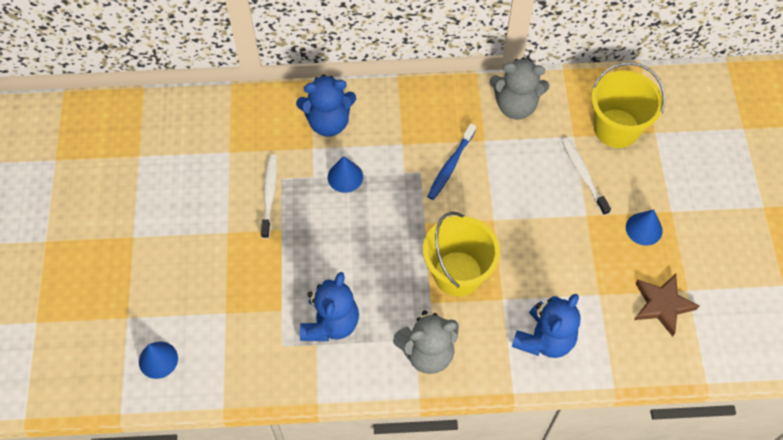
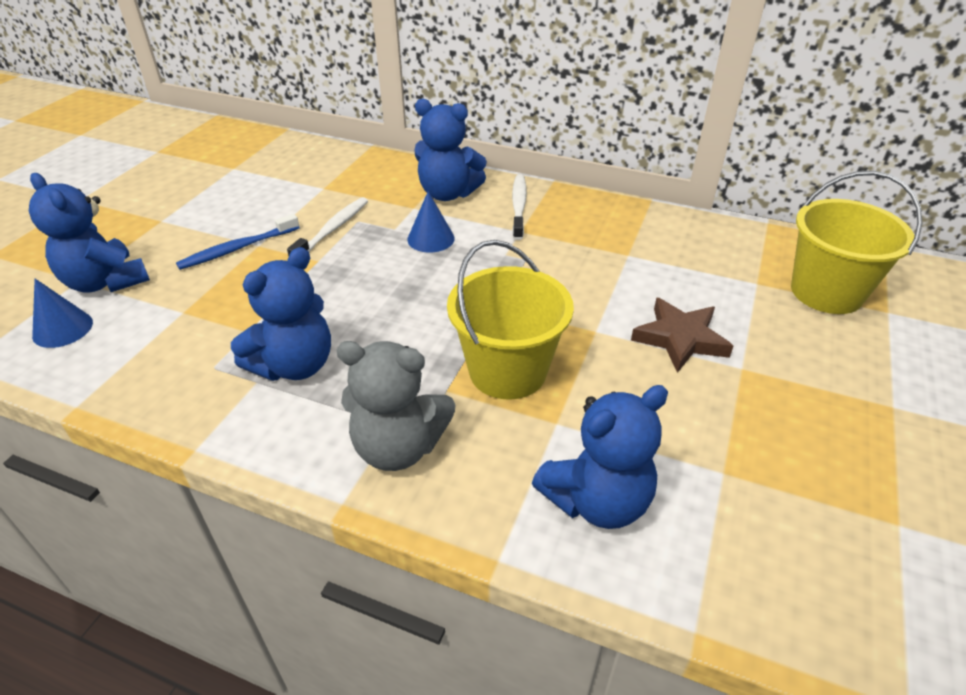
camera: 25 degrees right, 20 degrees down
(149, 310) = (106, 282): none -> blue teddy bear
(450, 166) = (568, 264): blue toothbrush -> blue toothbrush (237, 248)
(515, 105) = (687, 236): grey teddy bear -> none
(583, 175) = (755, 324): white toothbrush -> white toothbrush (519, 206)
(644, 229) = (836, 413): blue cone -> none
(662, 305) = (840, 530): brown star -> brown star (680, 338)

